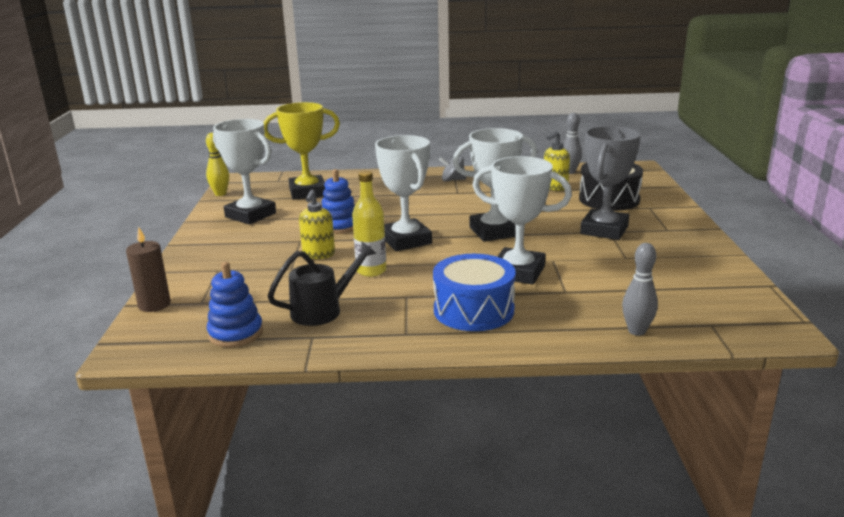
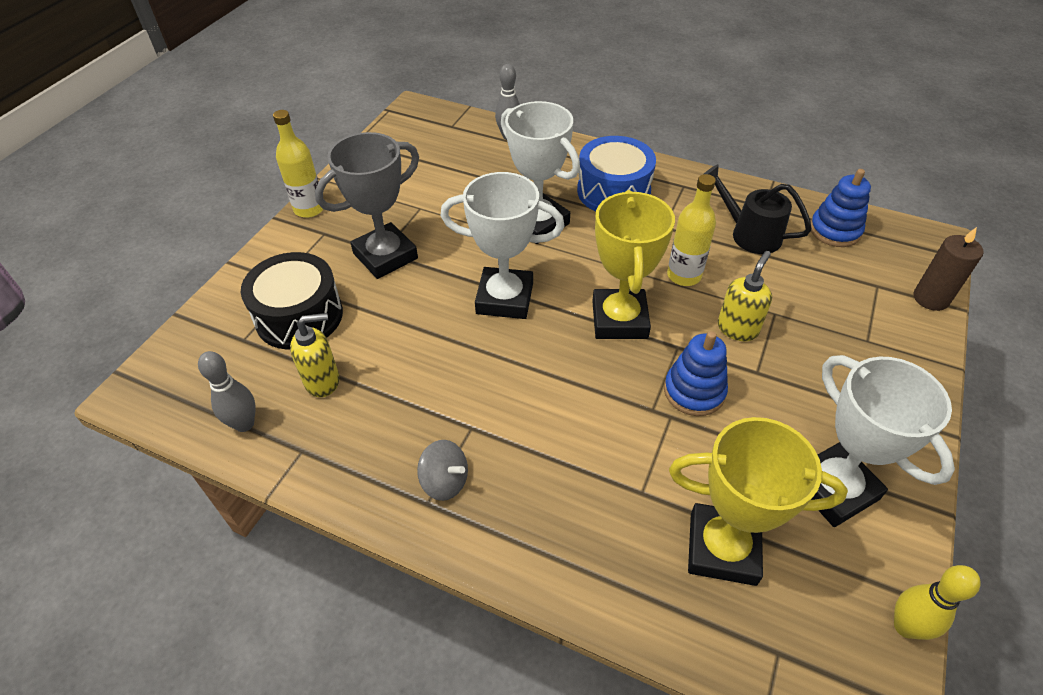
camera: 155 degrees left, 25 degrees up
(323, 310) = (749, 233): black watering can -> black watering can turned 45 degrees clockwise
(406, 240) = (619, 319): white trophy -> yellow trophy
(705, 237) = (309, 209): none -> yellow bottle

